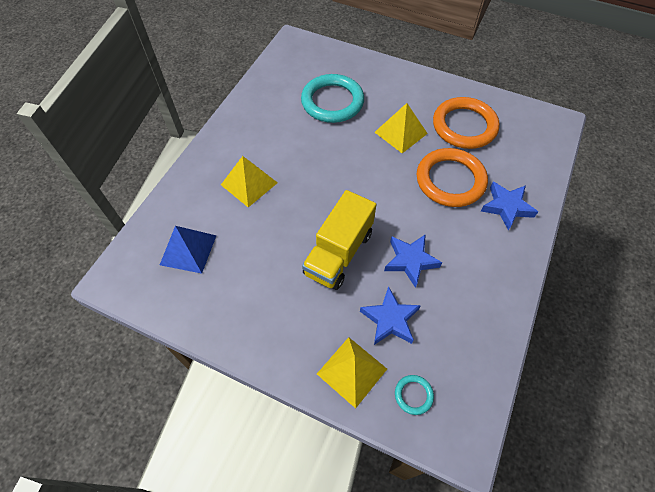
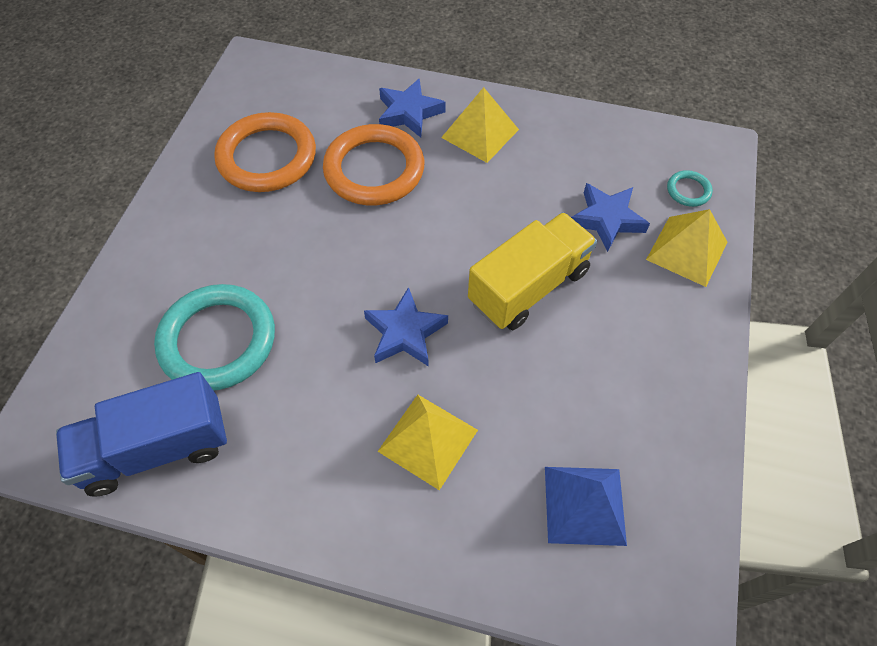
camera: 100 degrees left, 0 degrees up
(278, 80) = (157, 448): none -> blue truck
(339, 253) = (528, 287): yellow truck -> yellow truck turned 60 degrees counterclockwise
(400, 132) = (287, 233): yellow pyramid -> yellow pyramid (480, 133)
(410, 261) = (517, 205): blue star -> blue star (405, 332)

